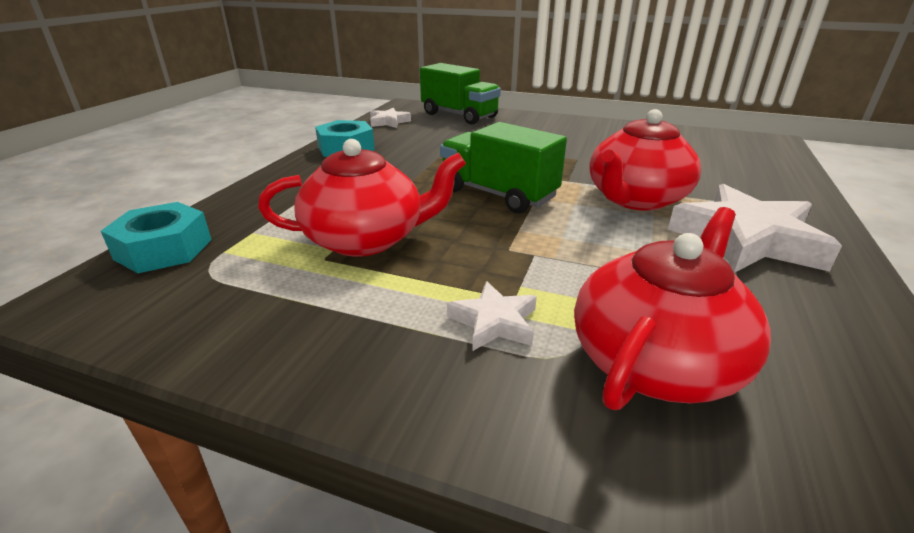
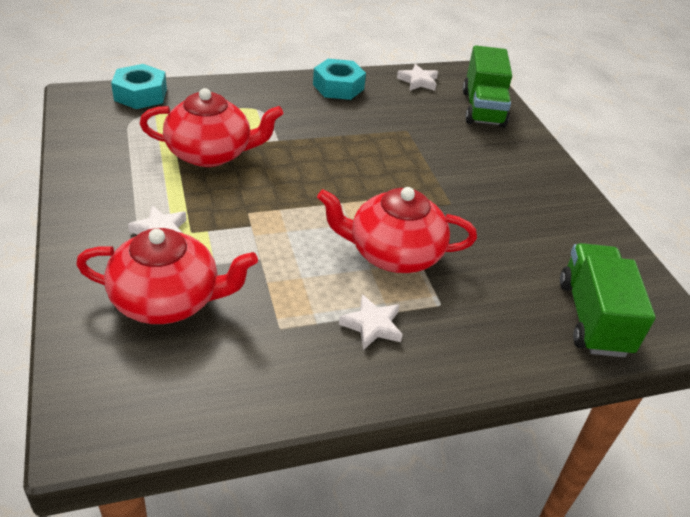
camera: 50 degrees right, 10 degrees up
(366, 239) = (210, 153): red teapot -> red teapot turned 45 degrees counterclockwise
(497, 194) = (329, 183): green truck -> green truck (592, 317)
(746, 239) = (372, 326): white star -> white star, size x0.50

